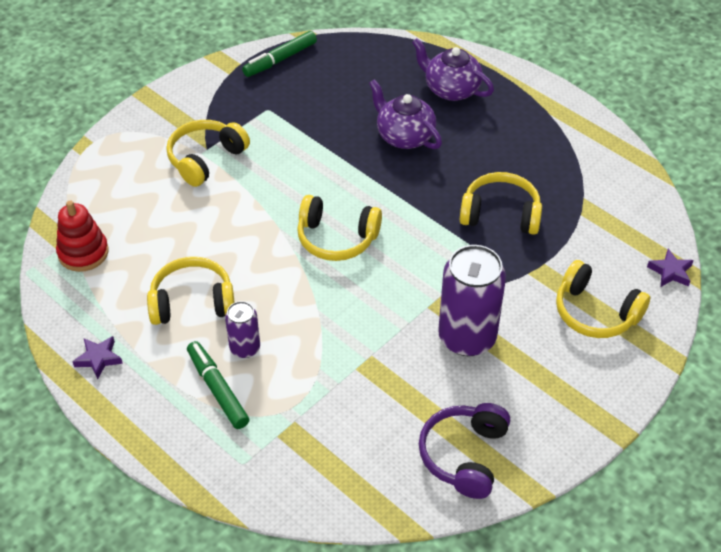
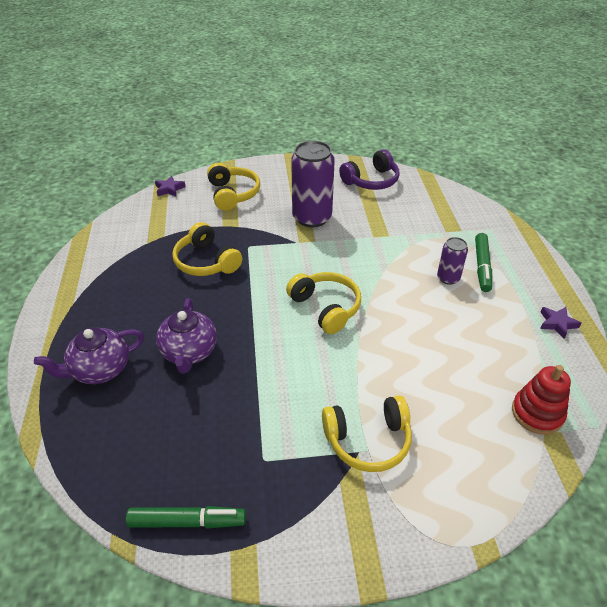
camera: 140 degrees left, 5 degrees down
(192, 302) = (465, 323): yellow headphones -> none
(451, 89) = (100, 369): purple teapot -> purple teapot turned 75 degrees clockwise

